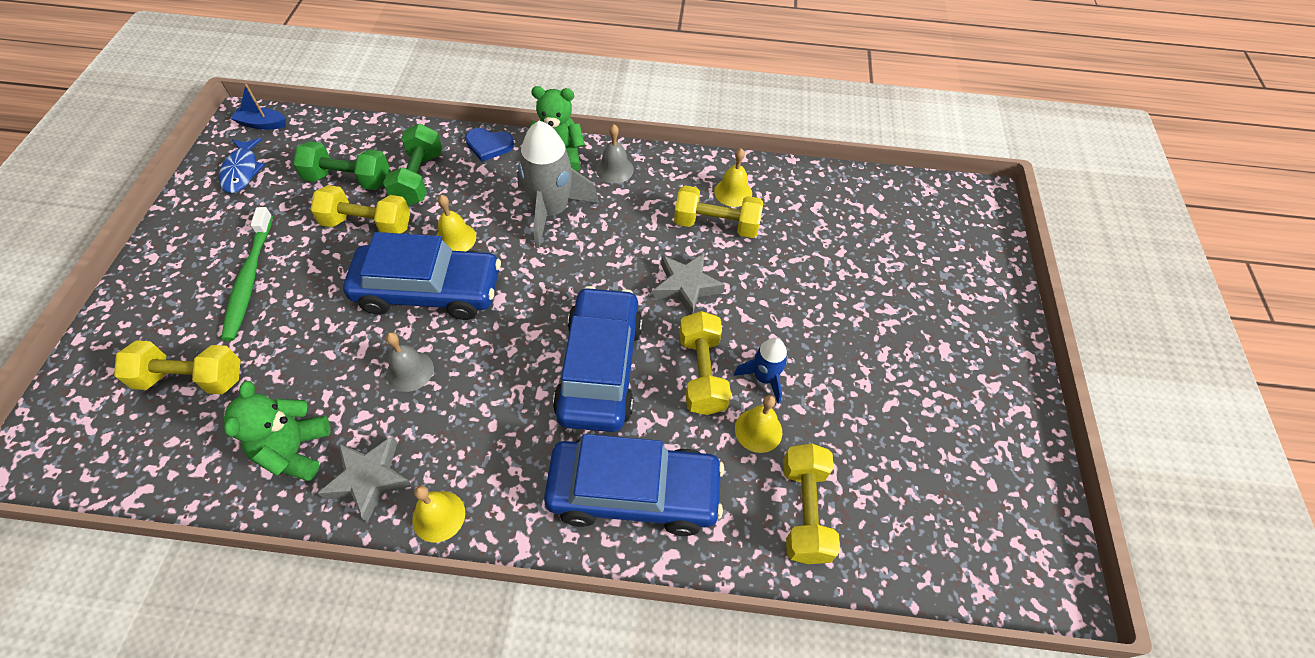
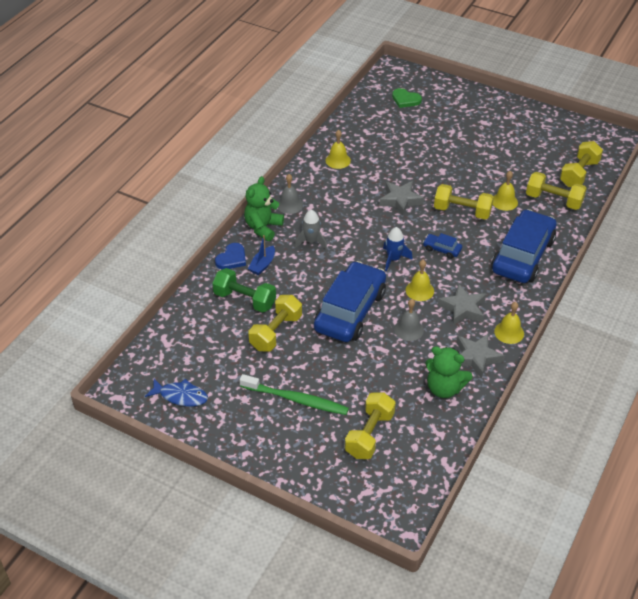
camera: 65 degrees left, 10 degrees down
(262, 124) = (131, 380): blue boat -> blue boat (262, 265)
(349, 179) = (225, 336): green dumbbell -> none
(455, 238) = (311, 291): yellow bell -> yellow bell (419, 290)
(475, 432) = (463, 308): none -> grey star
(552, 211) = (311, 241): grey rocket -> grey rocket, size x0.55
(600, 368) = (442, 249): blue car -> blue car, size x0.41
(716, 225) = (360, 175): yellow dumbbell -> yellow dumbbell (579, 174)
(764, 378) = (474, 189): blue rocket -> blue rocket (393, 259)
(922, 231) = (405, 100): none -> green heart

